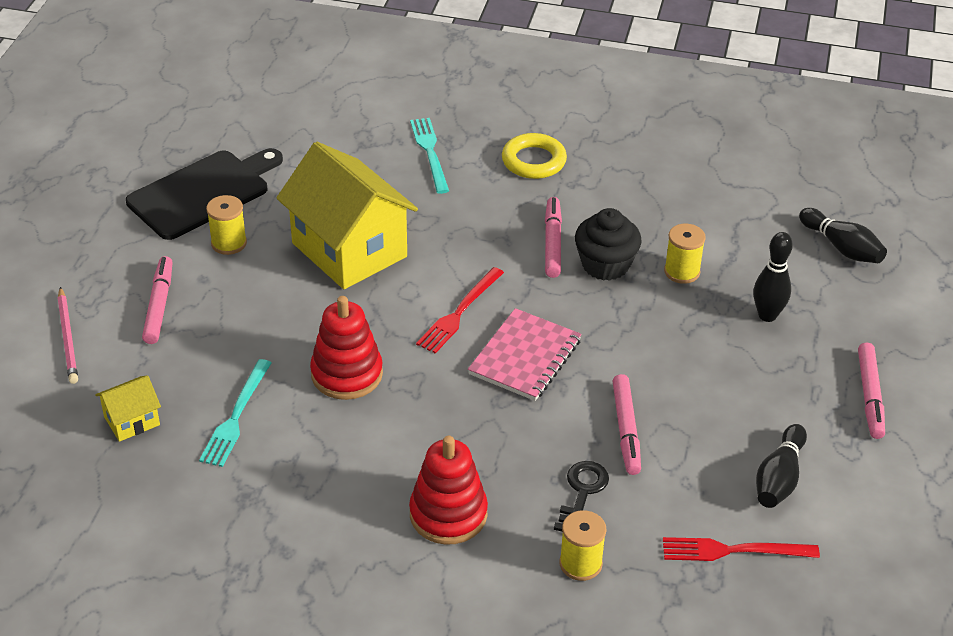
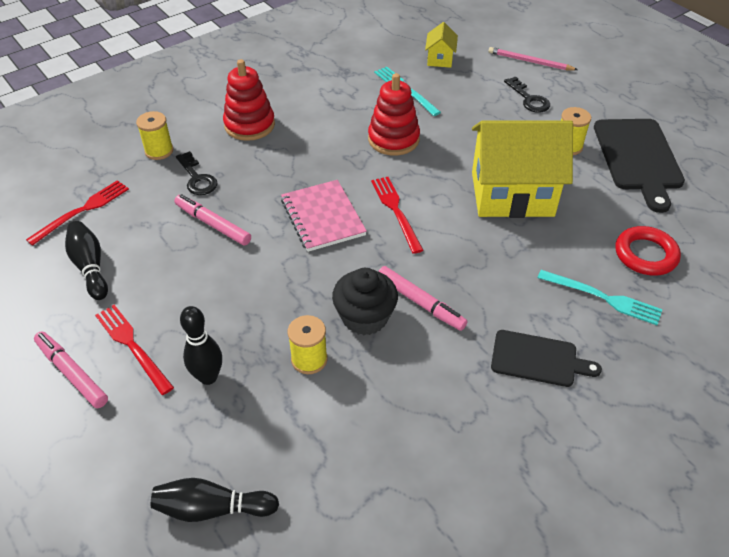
camera: 130 degrees right, 5 degrees up
(159, 305) = (529, 99): pink marker -> black key
(350, 147) = (645, 255): none -> red ring
(533, 161) = (538, 359): yellow ring -> black cutting board
(803, 380) = (132, 346): none -> red fork

